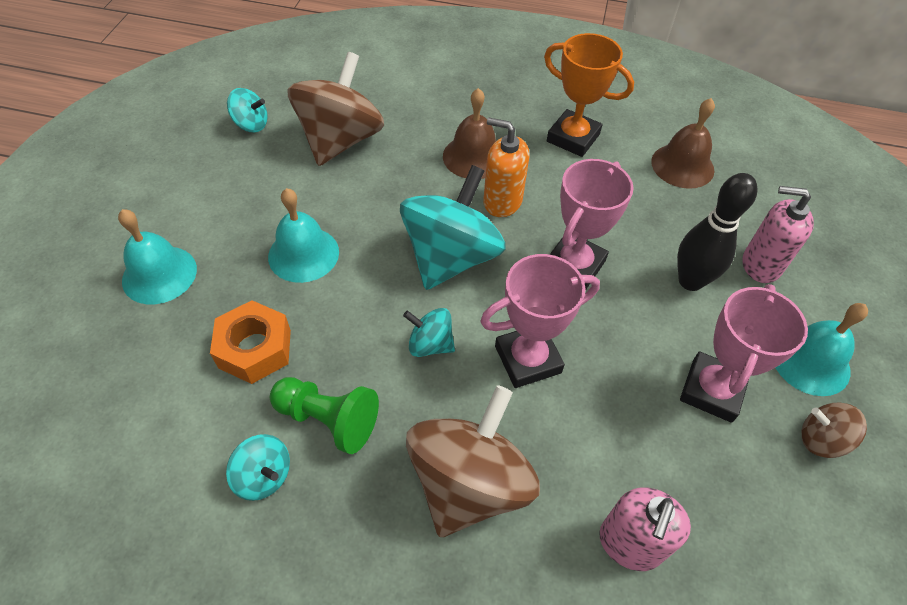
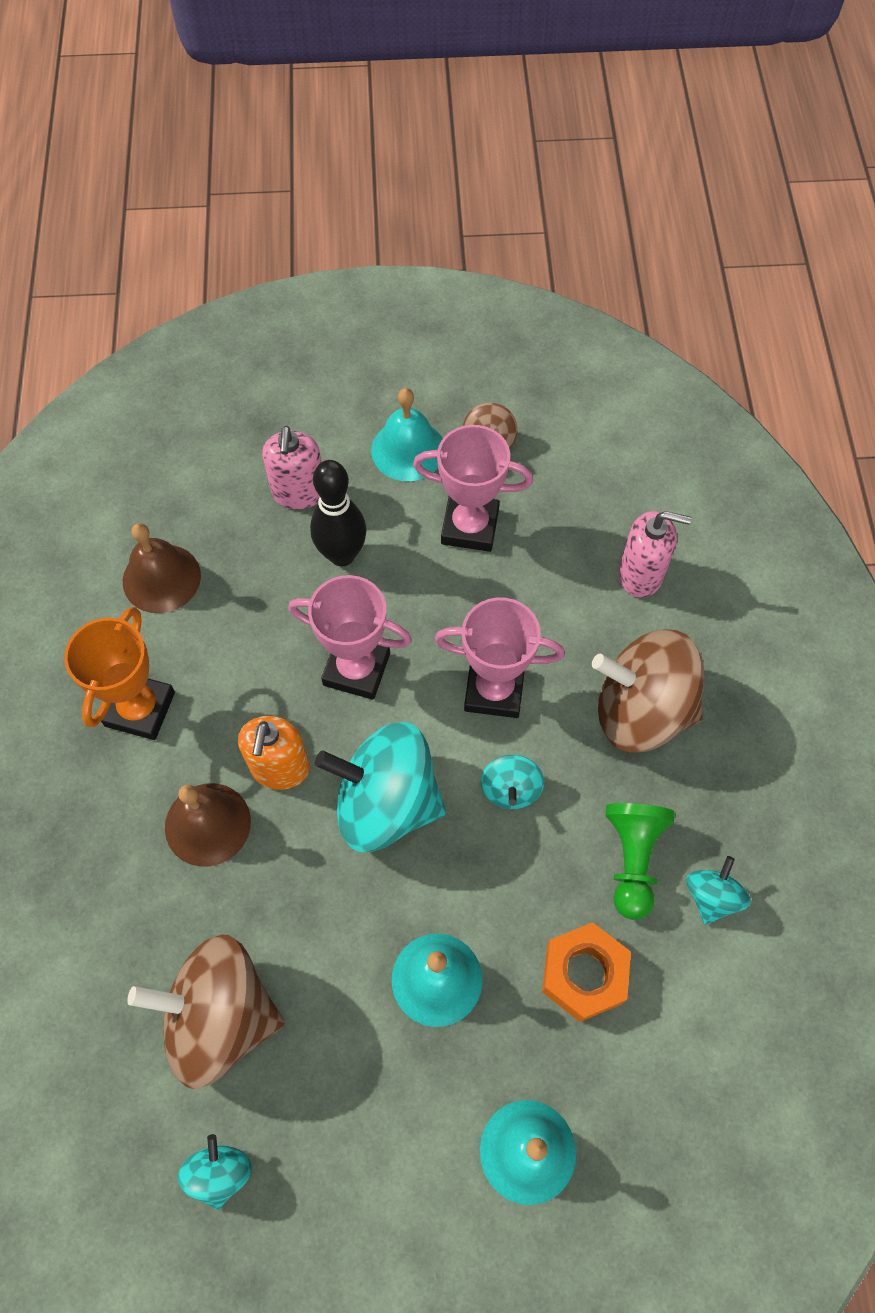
camera: 105 degrees left, 10 degrees up
(528, 359) = (494, 690): pink trophy -> pink trophy turned 45 degrees counterclockwise

